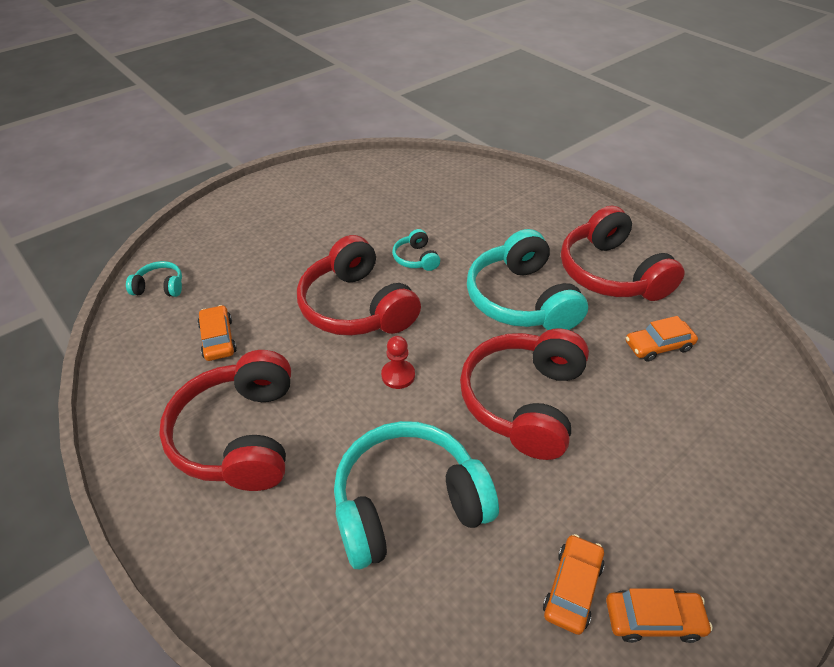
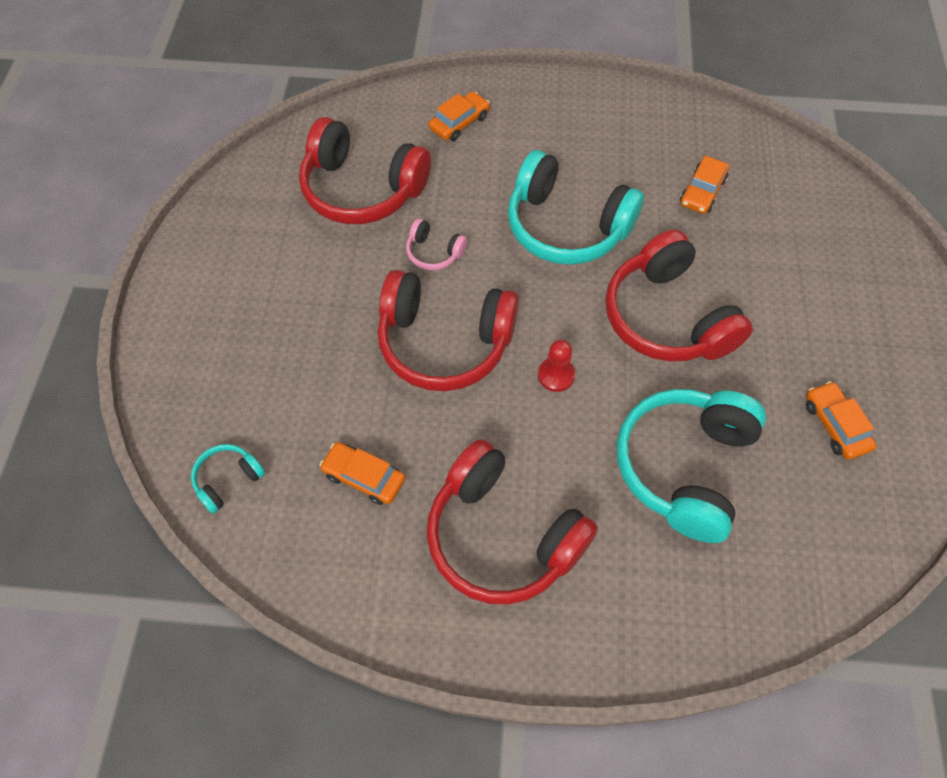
camera: 45 degrees left, 15 degrees up
(416, 258) = (434, 253): turquoise headphones -> pink headphones
(610, 273) = (603, 147): red headphones -> red headphones (362, 189)
(653, 619) = (892, 402): orange car -> orange car (459, 122)

